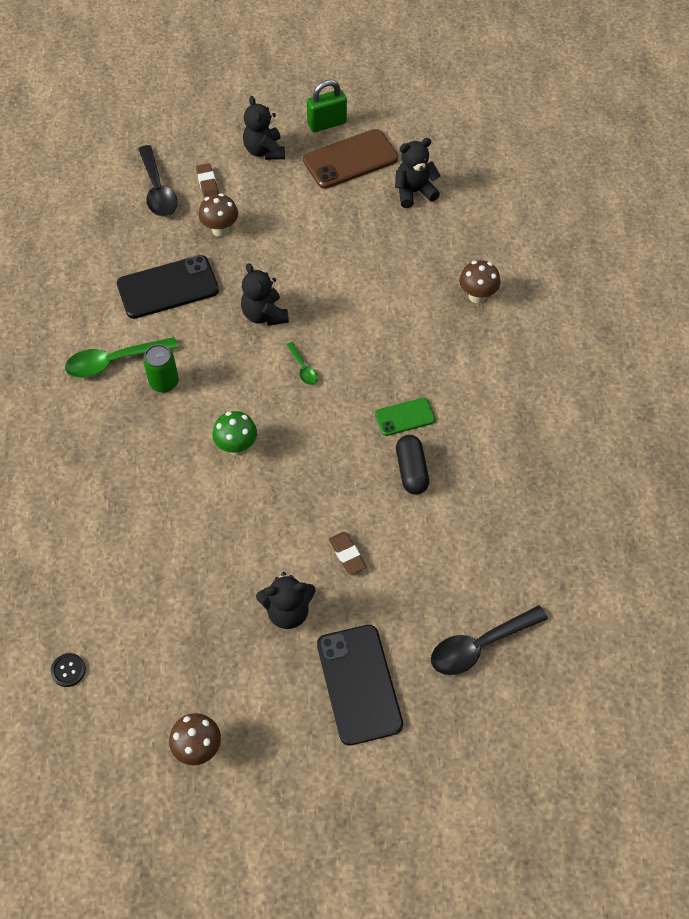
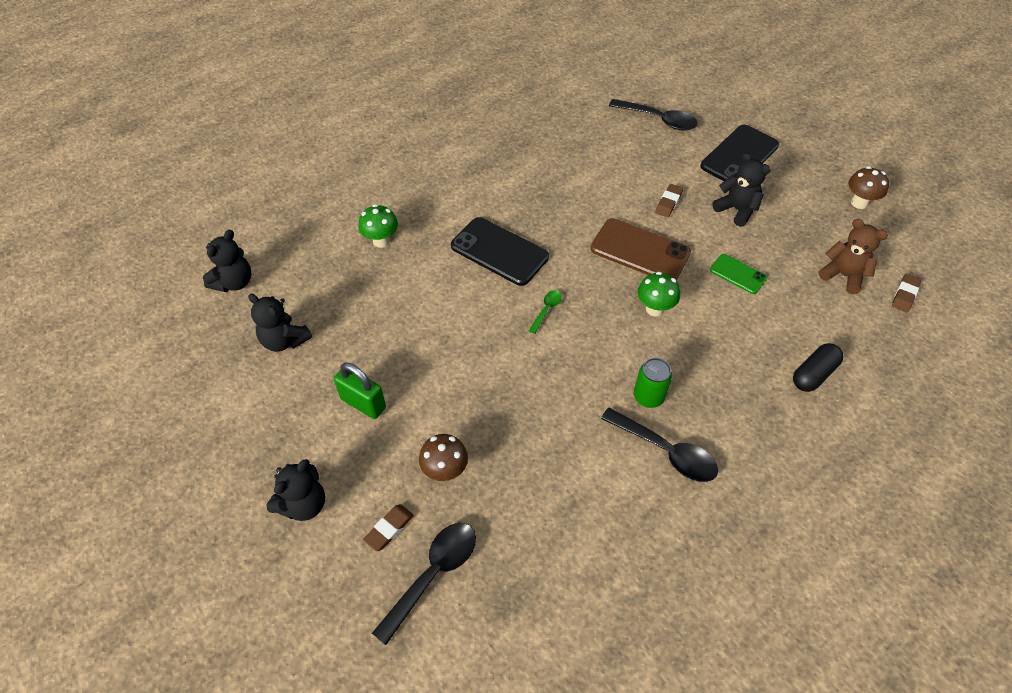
camera: 125 degrees left, 5 degrees down
(68, 670) = (904, 295): black button -> brown eraser
(114, 361) = (665, 451): green spoon -> black spoon
(134, 636) = (843, 275): none -> brown teddy bear
(168, 287) = (550, 467): black phone -> black phone (499, 252)
(264, 315) = (516, 369): black teddy bear -> black teddy bear (234, 282)
(327, 124) = (224, 469): green padlock -> green padlock (363, 403)
(350, 159) = (269, 416): brown phone -> brown phone (640, 251)
(405, 417) = (534, 227): green phone -> green phone (738, 274)
(411, 471) = (574, 203): black capsule -> black capsule (813, 374)
(477, 296) = (381, 241): brown mushroom -> green mushroom

